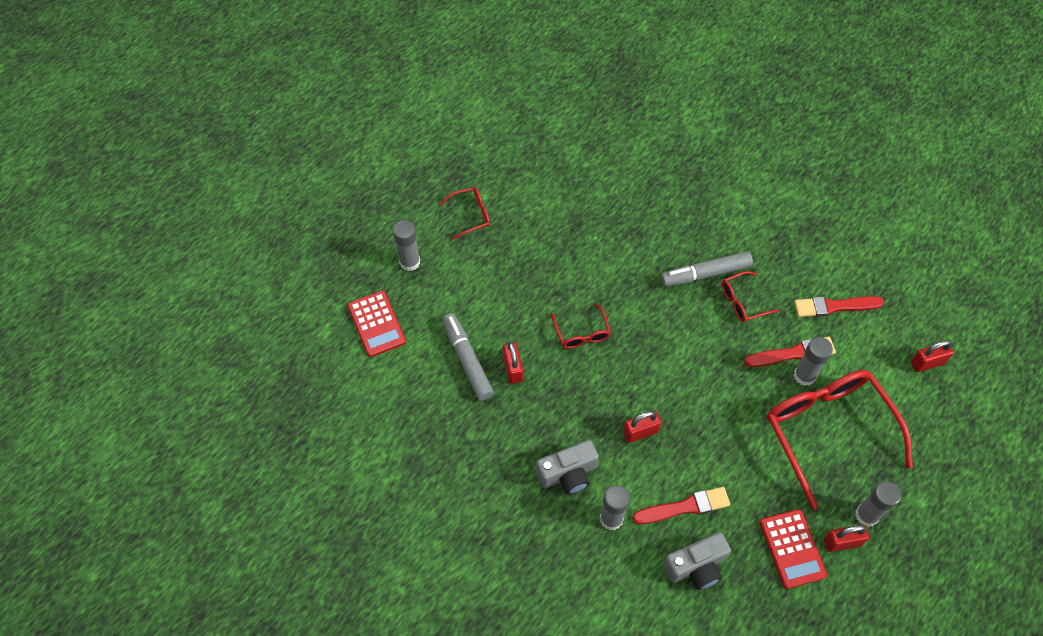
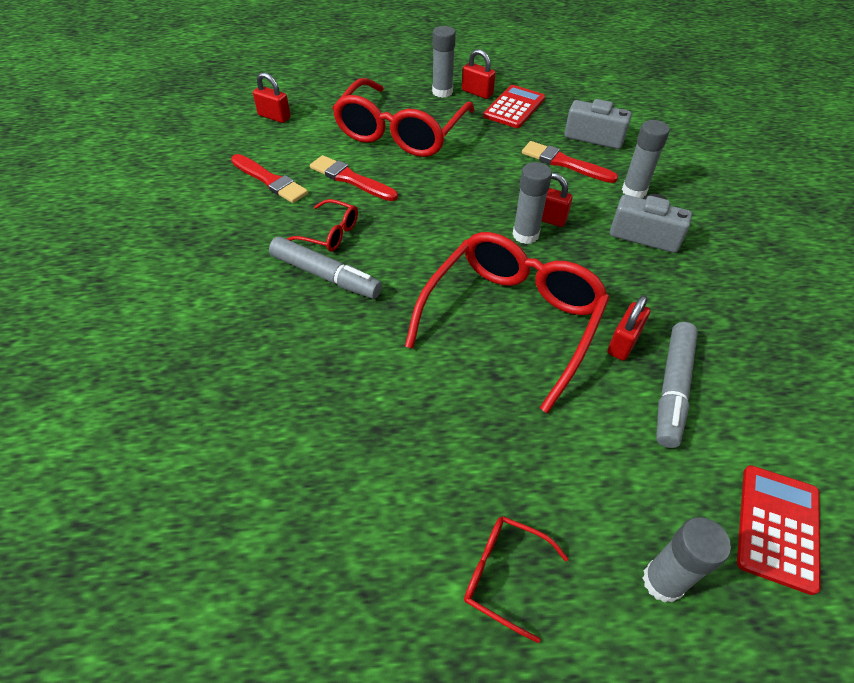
camera: 135 degrees left, 10 degrees down
(582, 333) = (512, 319): red glasses -> red glasses, size x2.25
(804, 375) = (365, 164): grey glue stick -> grey glue stick (525, 235)

